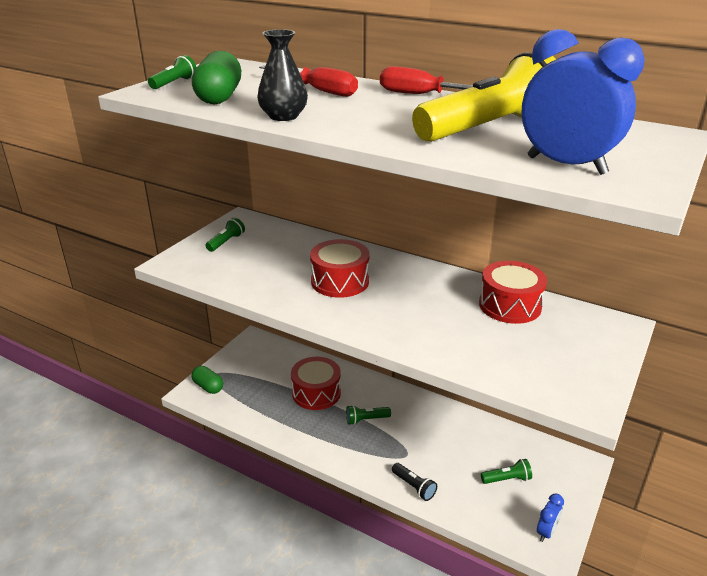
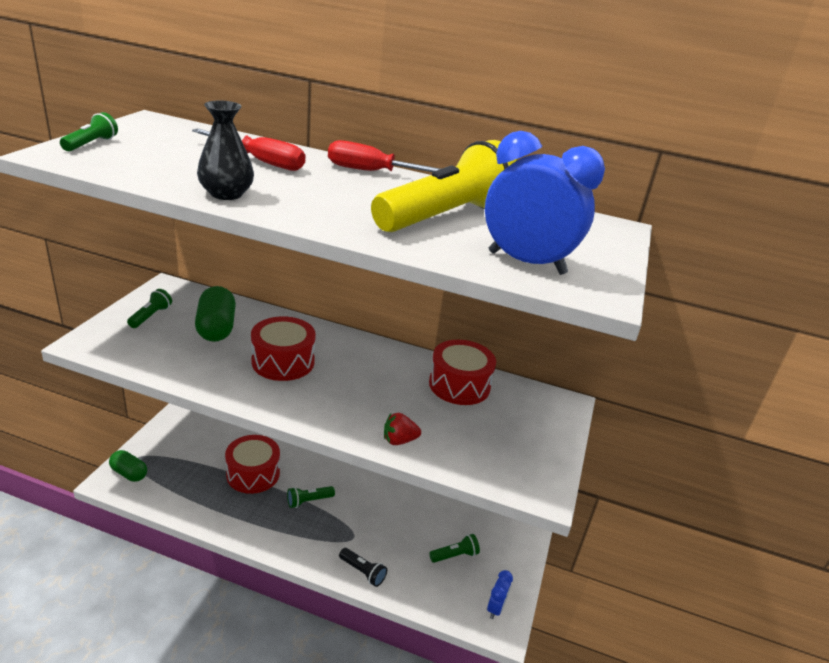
camera: 15 degrees left, 0 degrees up
(219, 97) = (148, 165): green capsule -> green capsule (216, 328)
(444, 352) = (399, 440): none -> red strawberry

